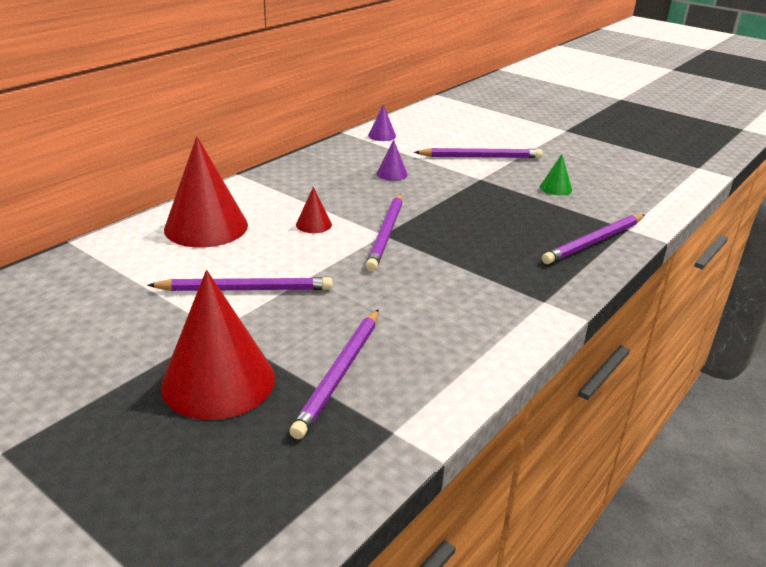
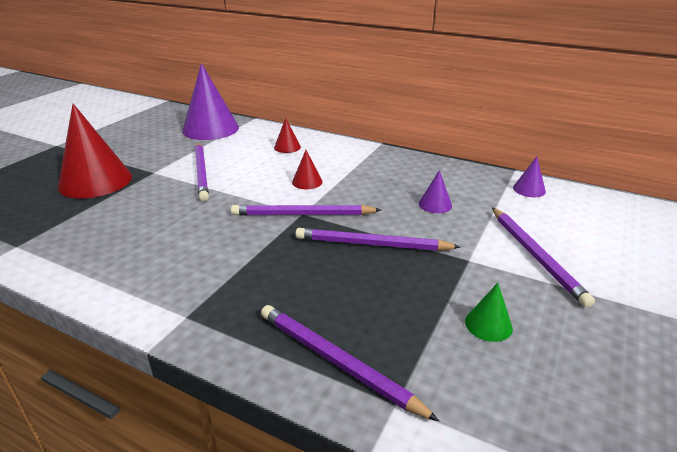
camera: 80 degrees right, 0 degrees up
(82, 279) = (210, 129): none -> purple cone
(206, 227) = (287, 147): red cone -> red cone, size x0.44
(340, 373) = (90, 218): purple pencil -> purple pencil (372, 244)

